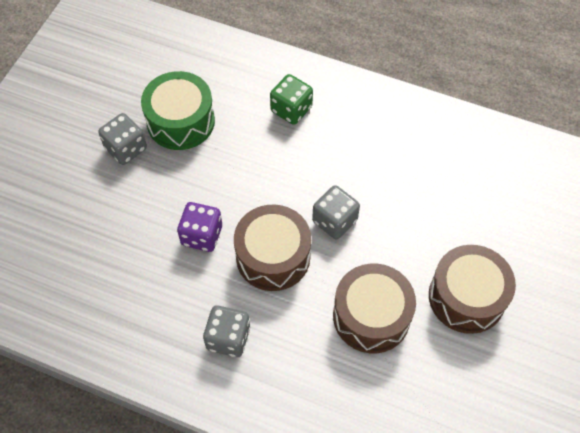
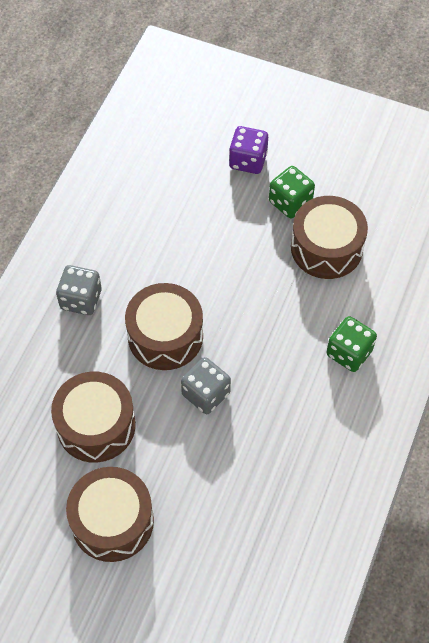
camera: 90 degrees right, 0 degrees up
(126, 148) = (290, 202): grey dice -> green dice
(181, 121) = (326, 248): green drum -> brown drum
(202, 235) = (190, 273): purple dice -> purple dice (248, 160)

